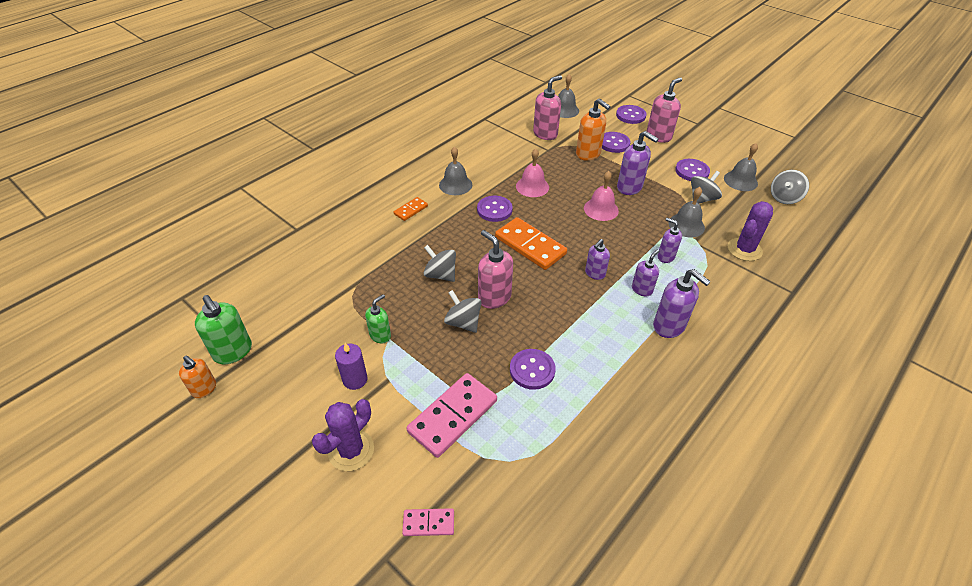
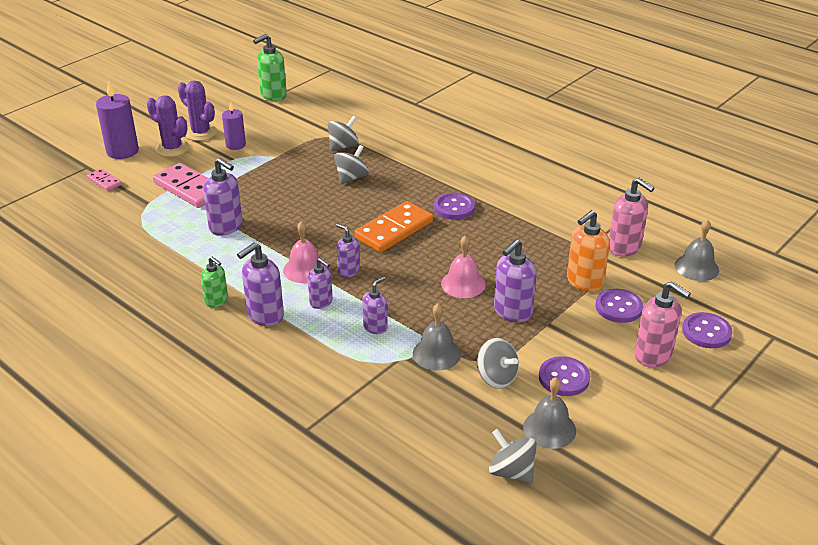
camera: 90 degrees right, 10 degrees down
(204, 389) = (240, 90): orange soap dispenser -> none
(347, 516) = (122, 151): none -> purple candle
(380, 335) = (279, 152): green soap dispenser -> green soap dispenser (217, 301)
(411, 210) = (448, 158): orange domino -> none
(428, 523) = (104, 181): pink domino -> pink domino turned 45 degrees counterclockwise
(455, 184) = (497, 182): grey bell -> none
(463, 322) = (288, 191): grey spinning top -> grey spinning top (343, 146)
(494, 297) = (318, 207): pink soap dispenser -> none
(532, 186) = (502, 234): pink bell -> pink bell (305, 269)
(532, 370) = (226, 227): purple button -> purple soap dispenser
(744, 249) = (388, 400): purple cactus -> purple cactus (200, 133)

